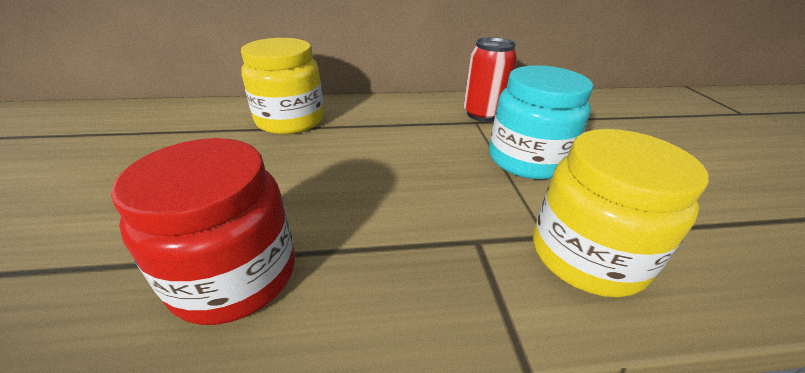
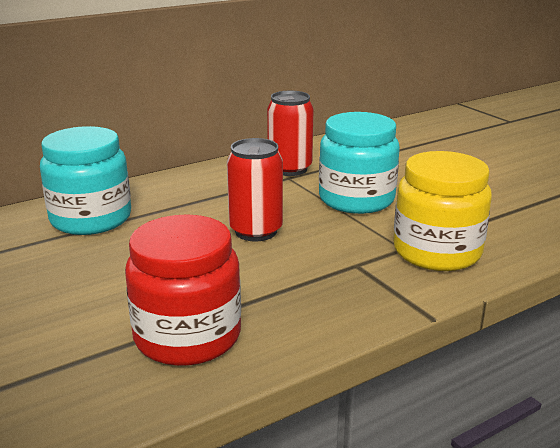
camera: 25 degrees left, 10 degrees down
(290, 120) = (91, 219): yellow jar -> turquoise jar
(405, 168) = (256, 231): none -> red can

